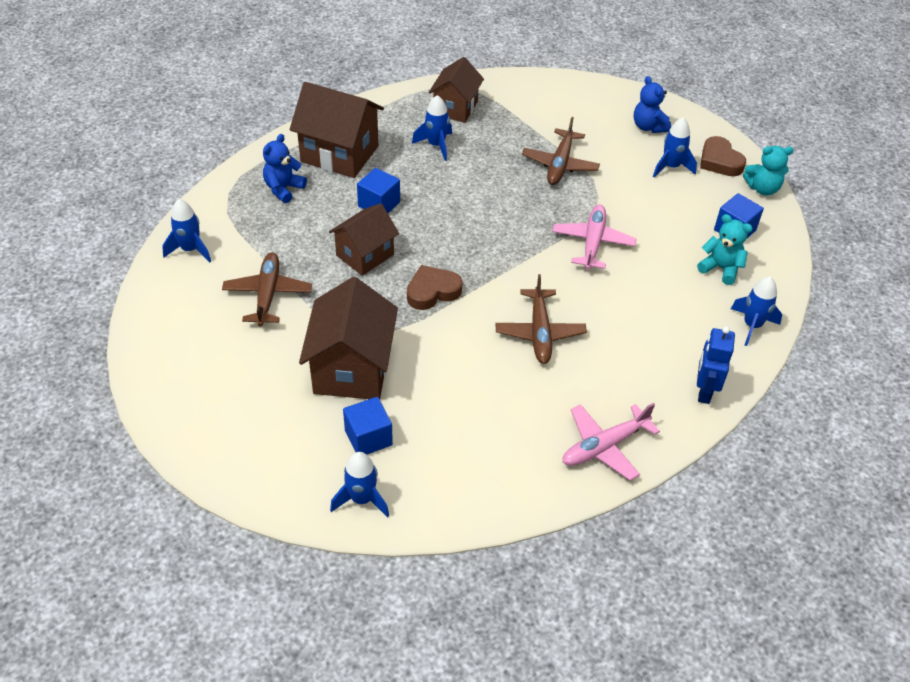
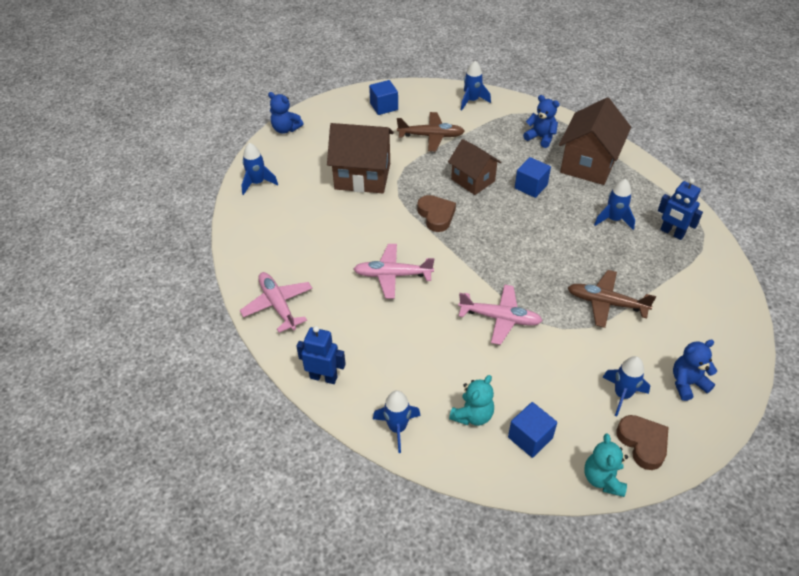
camera: 95 degrees right, 0 degrees up
(226, 475) = (286, 129): none -> blue teddy bear
(368, 437) = (304, 185): blue cube -> blue cube (384, 106)
(455, 108) = (672, 233): brown house -> blue robot
(539, 332) = (393, 275): brown plane -> pink plane
(719, 161) = (643, 443): brown heart -> brown heart turned 90 degrees clockwise

